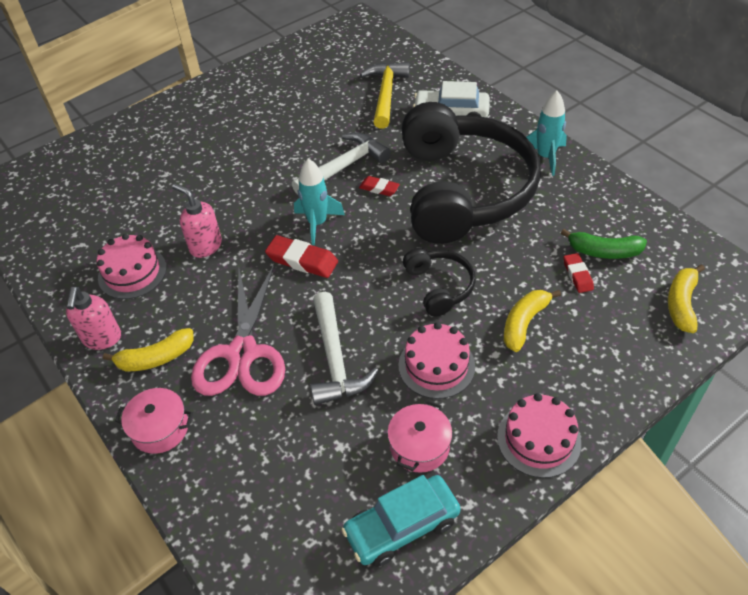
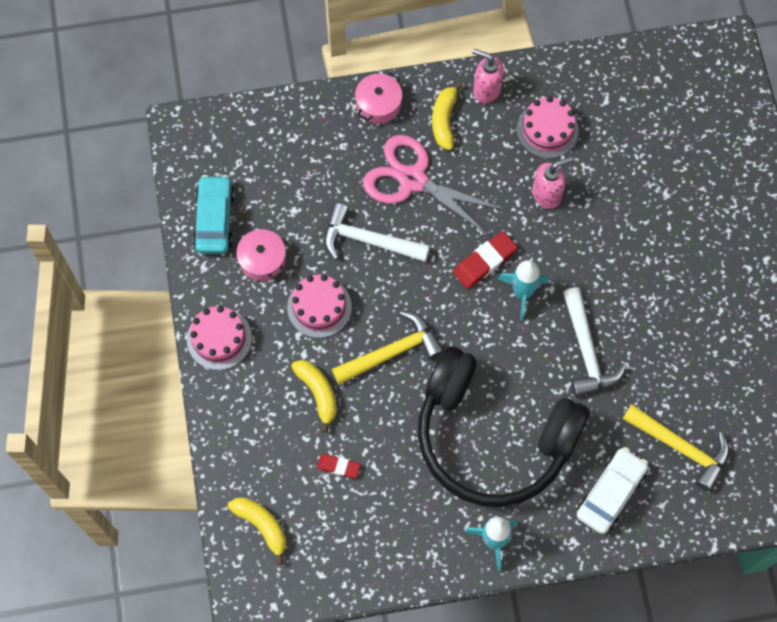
camera: 115 degrees right, 20 degrees up
(379, 188) = (538, 366): red eraser -> none
(439, 286) = (392, 352): black headphones -> yellow hammer
(603, 251) = (349, 506): green banana -> none

